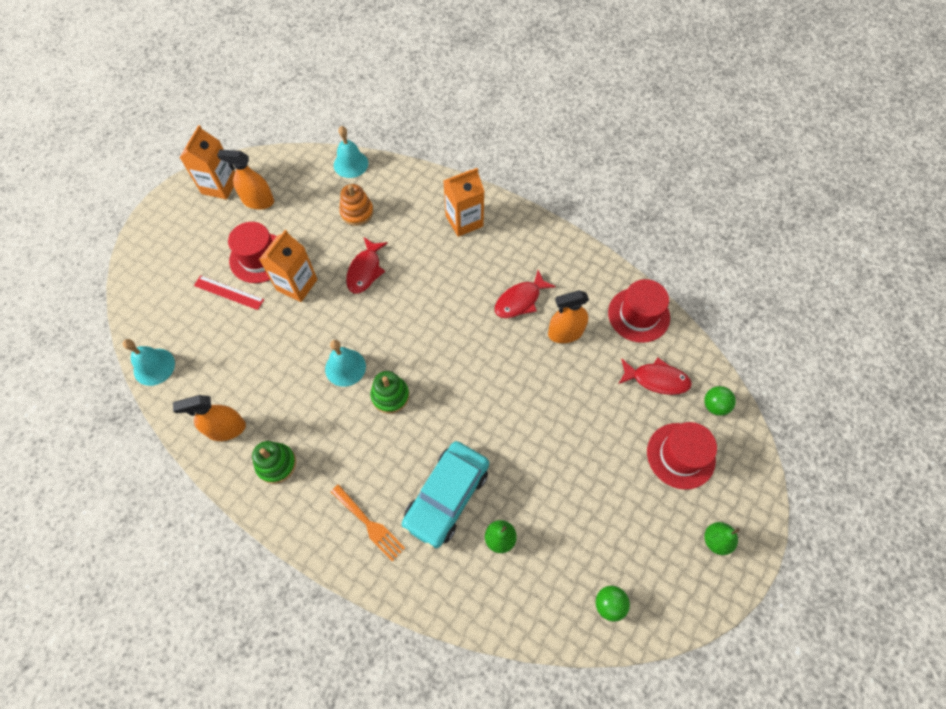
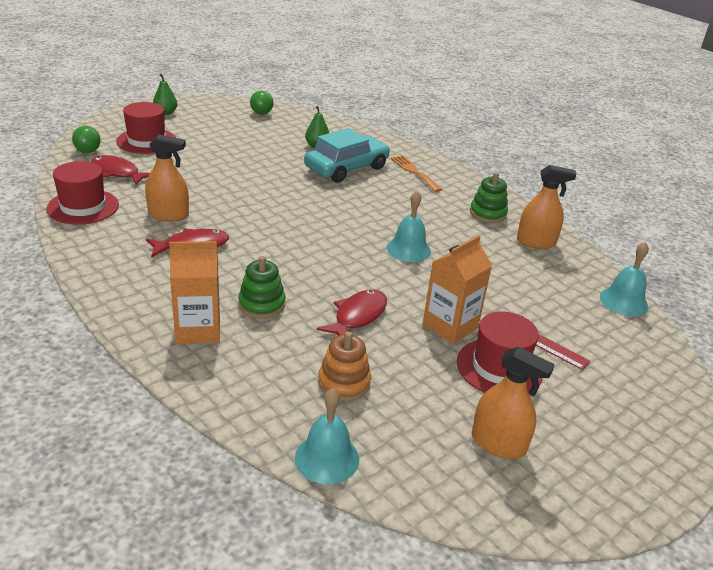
camera: 165 degrees left, 30 degrees down
(219, 186) = (568, 490): orange carton -> none
(390, 396) = (370, 222): green stacking toy -> green stacking toy (262, 304)

